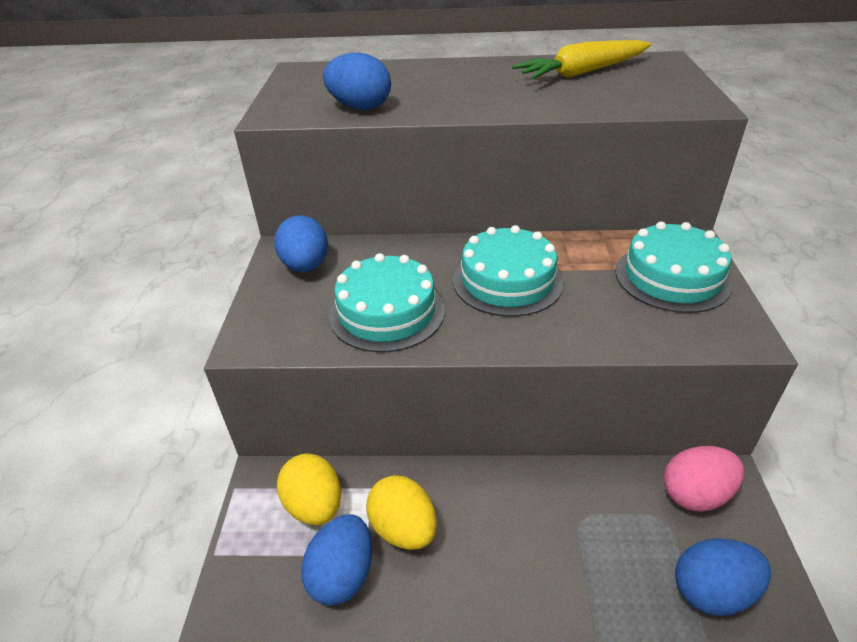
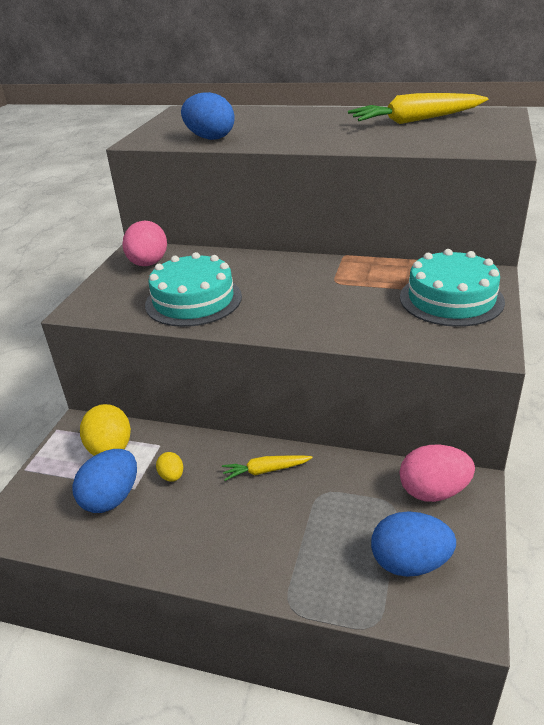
camera: 15 degrees right, 5 degrees down
(306, 266) = (148, 264): blue egg -> pink egg
(403, 529) = (172, 476): yellow egg -> yellow egg, size x0.51
(507, 281) = (304, 288): turquoise cake -> none
(508, 501) = (265, 470): none -> yellow carrot

